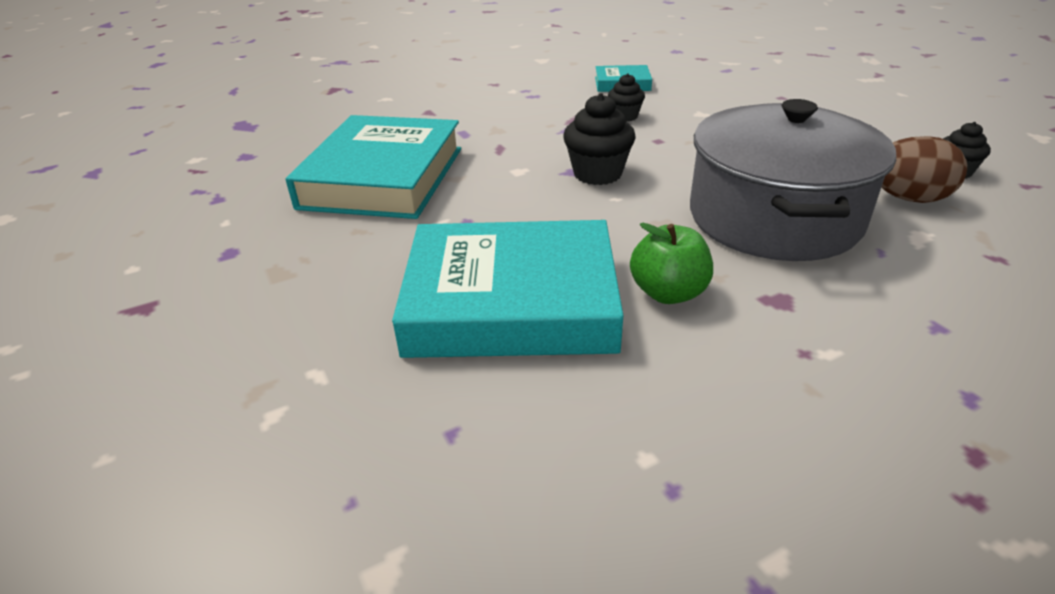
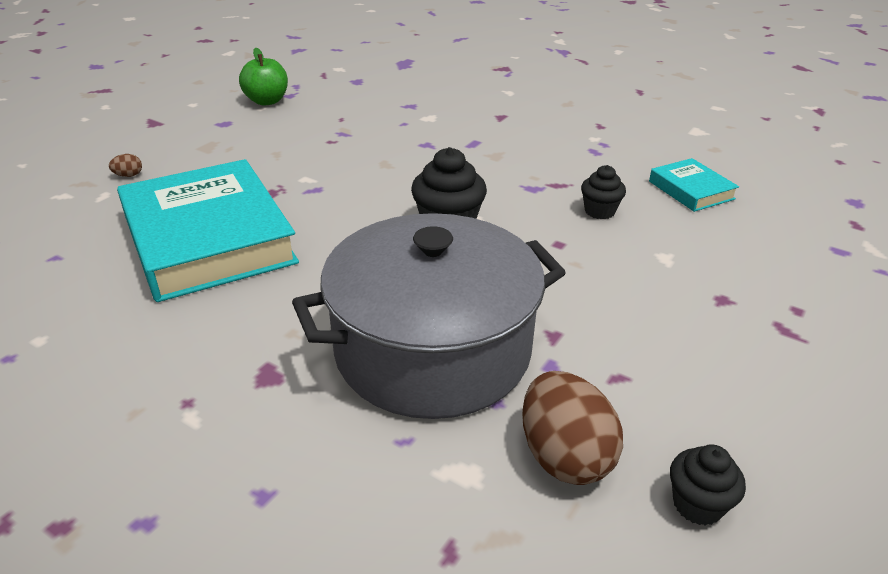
camera: 60 degrees right, 0 degrees up
(283, 346) = (128, 175): none -> brown egg
(383, 177) = (363, 136): turquoise book -> none
(668, 293) = (252, 309): green apple -> green apple (267, 101)

